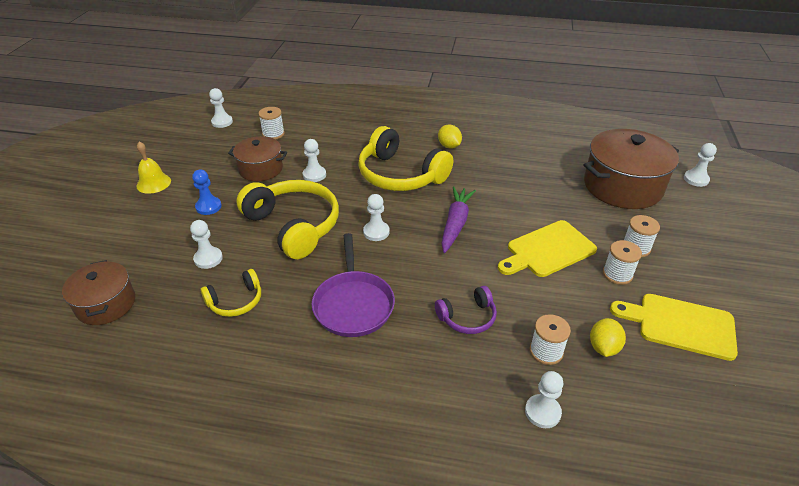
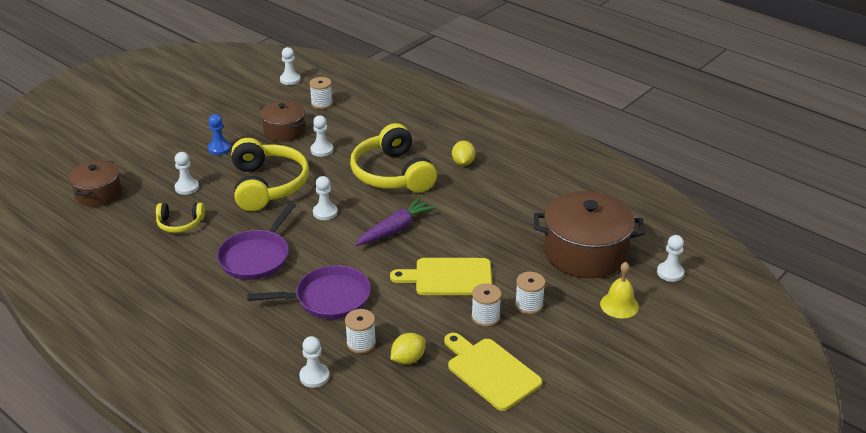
camera: 30 degrees right, 5 degrees down
(153, 183) = (196, 116): yellow bell -> yellow bell (619, 305)
(467, 317) = (329, 298): purple headphones -> purple pan

